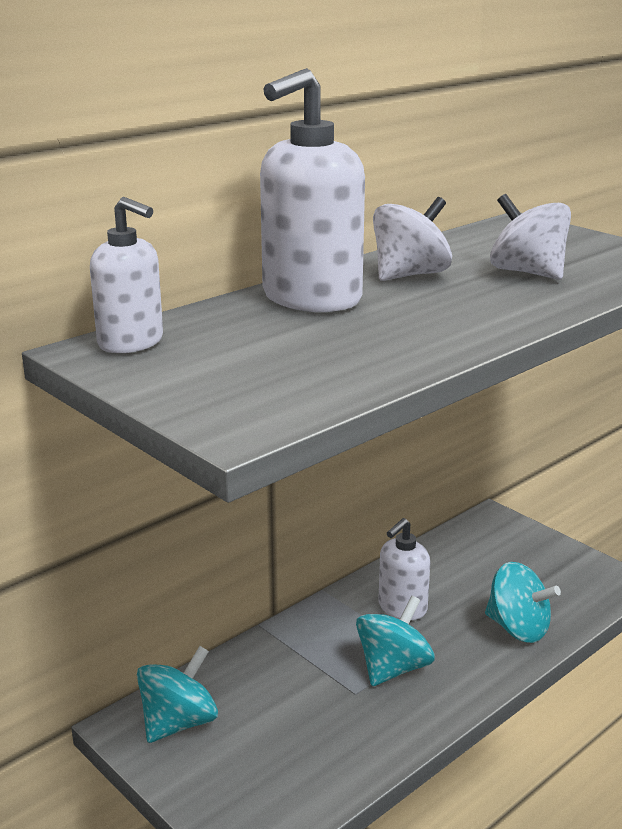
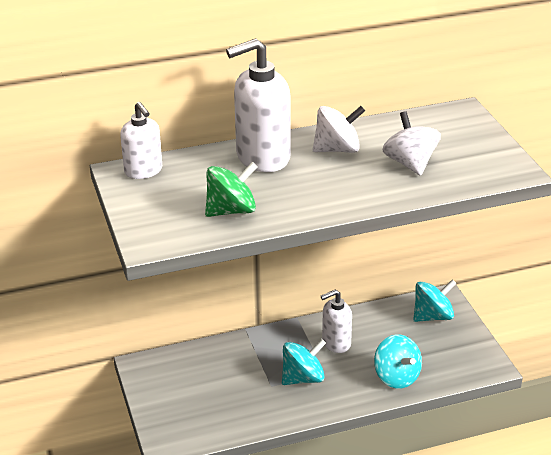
camera: 25 degrees right, 10 degrees up
(179, 722) = (167, 372): turquoise spinning top -> turquoise spinning top (432, 316)
(335, 361) = (231, 210): none -> green spinning top

